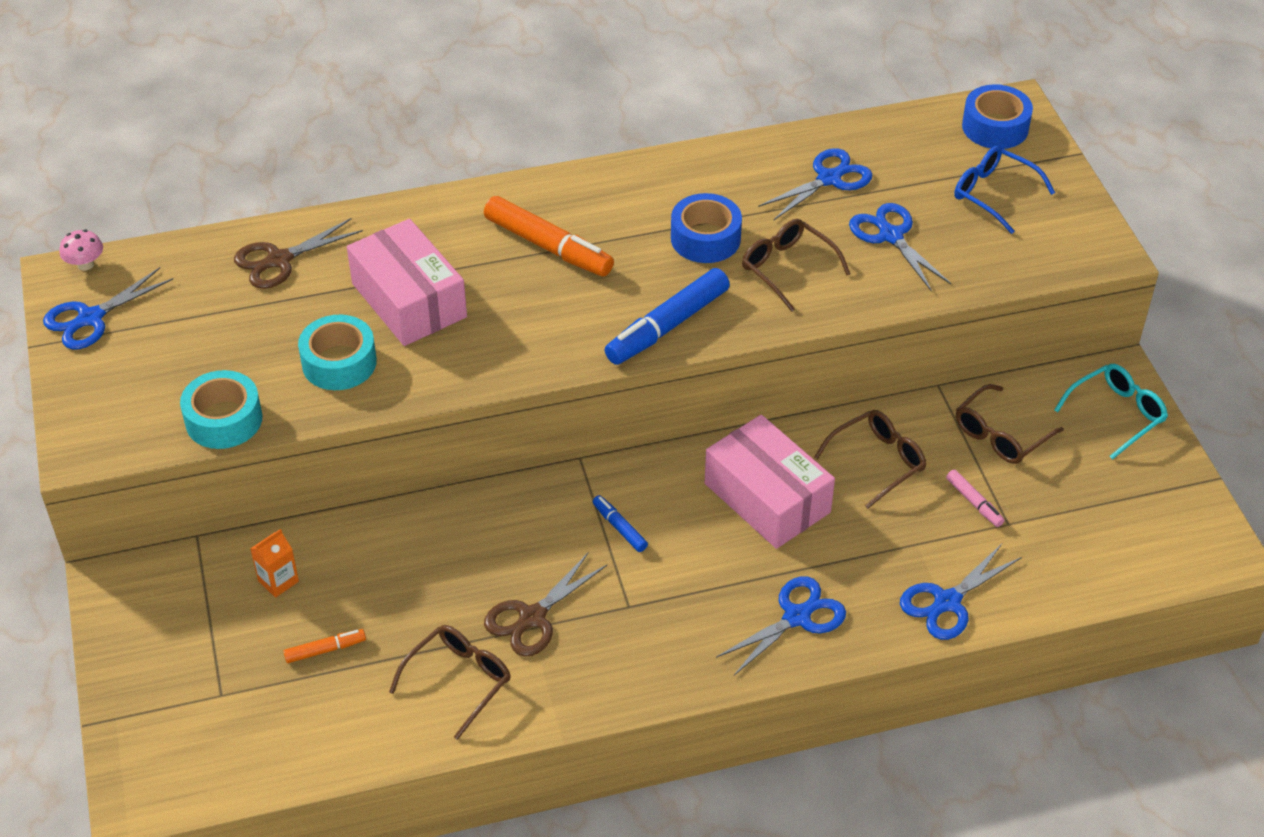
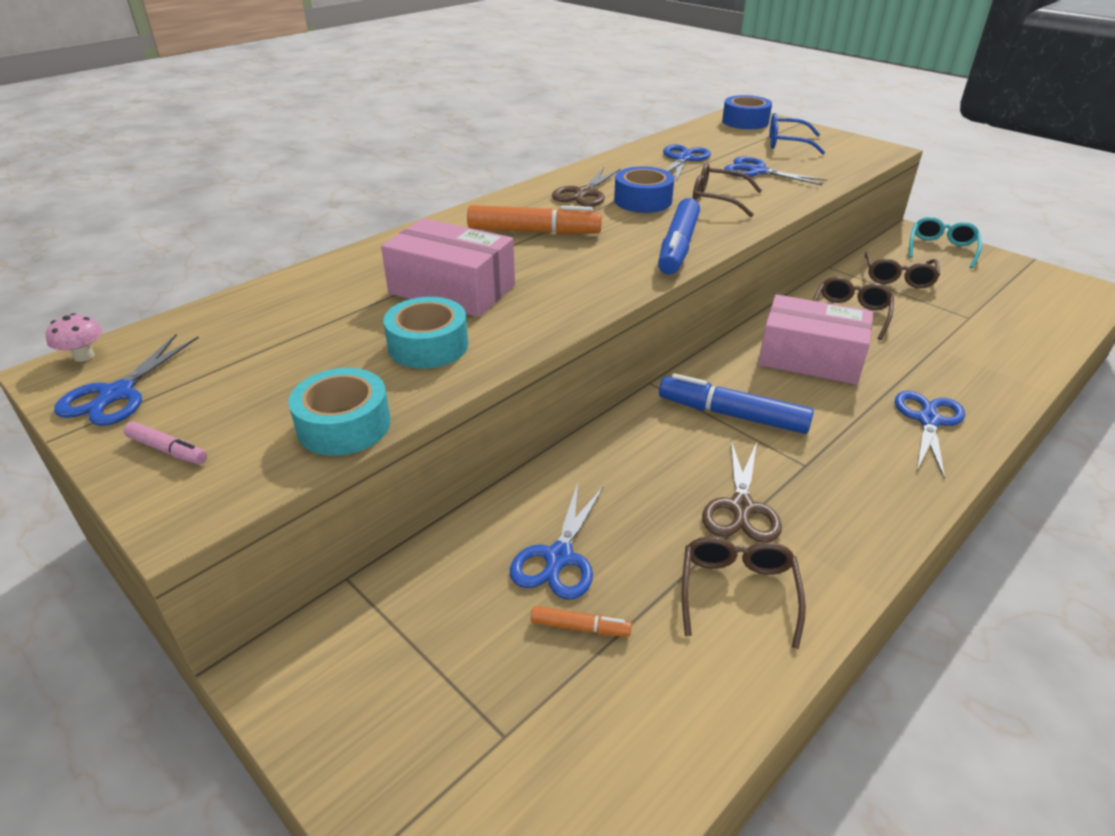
camera: 30 degrees left, 10 degrees down
(278, 581) = (472, 583): orange carton -> none
(279, 260) = (302, 298): brown scissors -> brown scissors (584, 193)
(325, 650) = (579, 627): orange marker -> orange marker turned 60 degrees clockwise
(619, 528) = (733, 415): blue marker -> blue marker, size x2.04
(947, 602) = (1002, 372): blue scissors -> blue scissors (559, 557)
(974, 502) = (934, 314): pink marker -> pink marker (167, 450)

